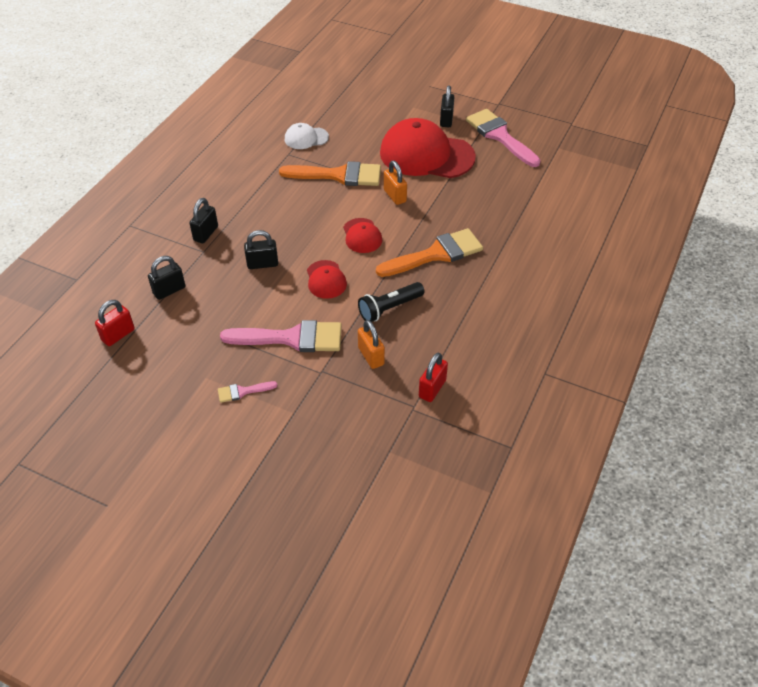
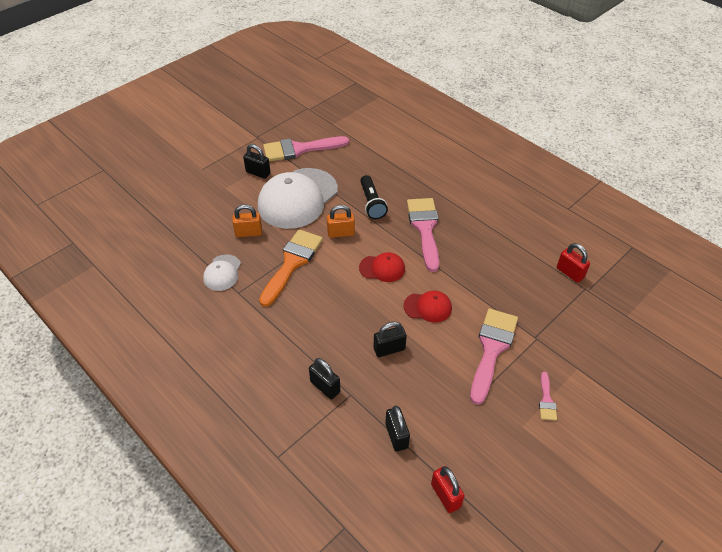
camera: 70 degrees left, 0 degrees up
(262, 264) = (389, 349): black padlock -> black padlock turned 60 degrees clockwise
(371, 356) = (527, 300): orange padlock -> orange padlock (248, 233)
(389, 308) = (477, 274): black flashlight -> black flashlight (372, 203)
(426, 155) = (297, 198): red cap -> white cap
(436, 254) = (424, 228): orange brush -> pink brush

